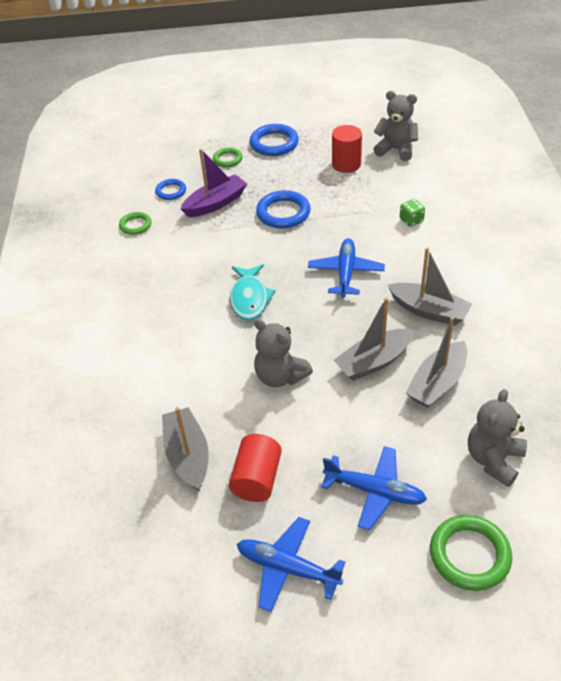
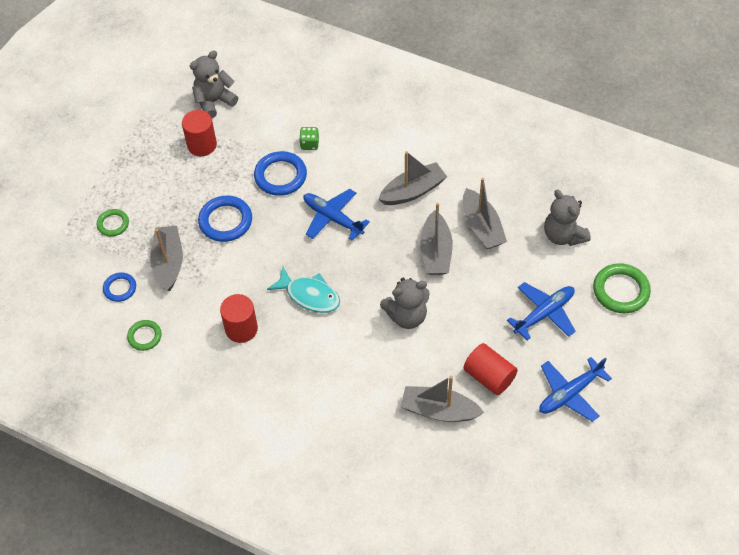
camera: 60 degrees left, 10 degrees up
(182, 274) = (241, 329): none -> red cylinder
(215, 203) = (168, 262): purple boat -> grey boat
(274, 143) = (123, 178): blue ring -> blue ring (280, 176)

